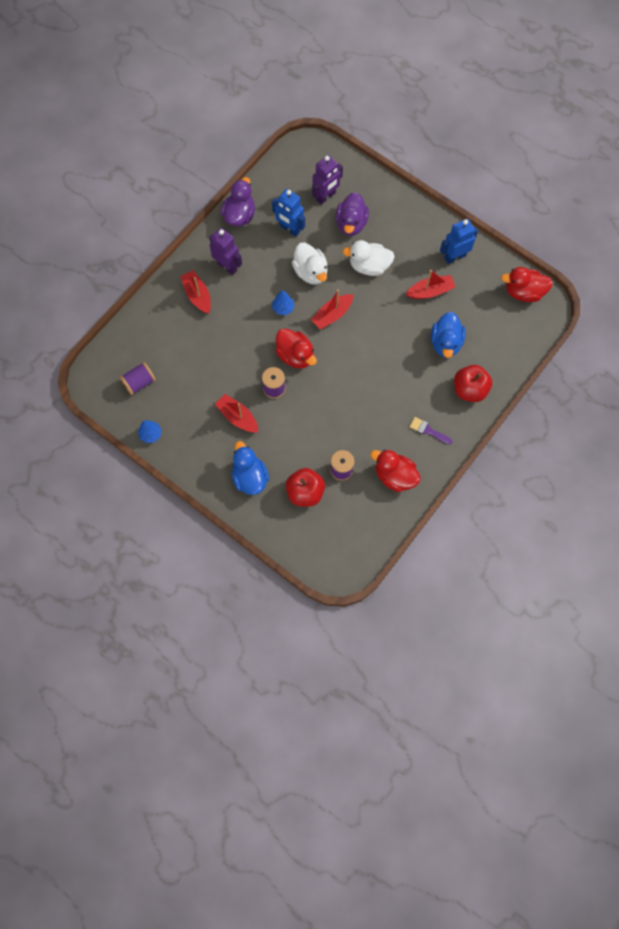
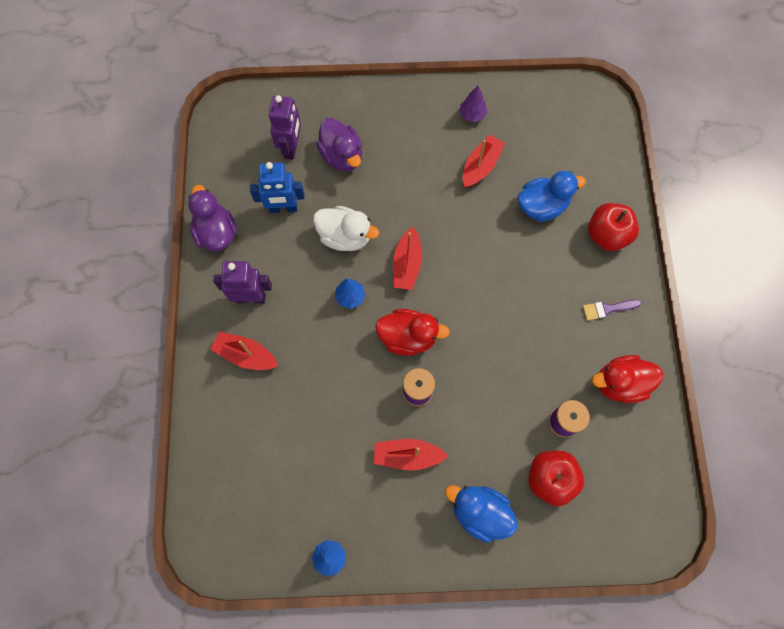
camera: 40 degrees left, 0 degrees up
(139, 382) = (265, 507): purple spool -> none
(369, 266) = (398, 186): white duck -> none
(446, 343) = (542, 206): blue duck -> blue duck turned 75 degrees counterclockwise
(455, 256) = (472, 114): blue robot -> purple tree
(523, 292) = (566, 101): red duck -> none

